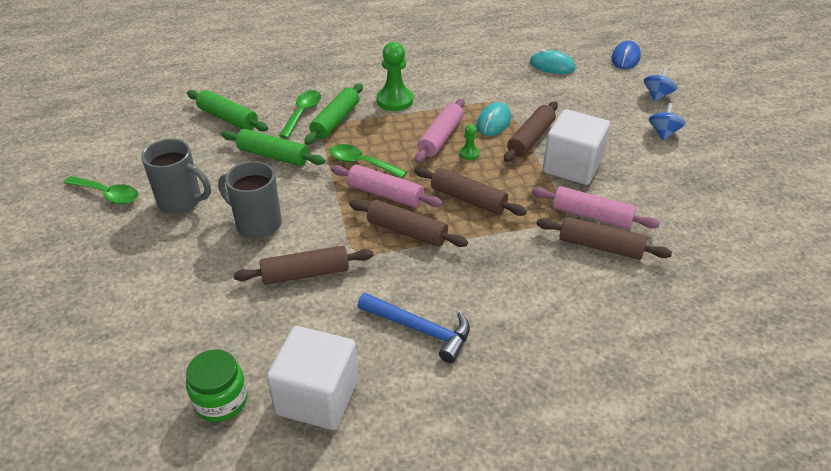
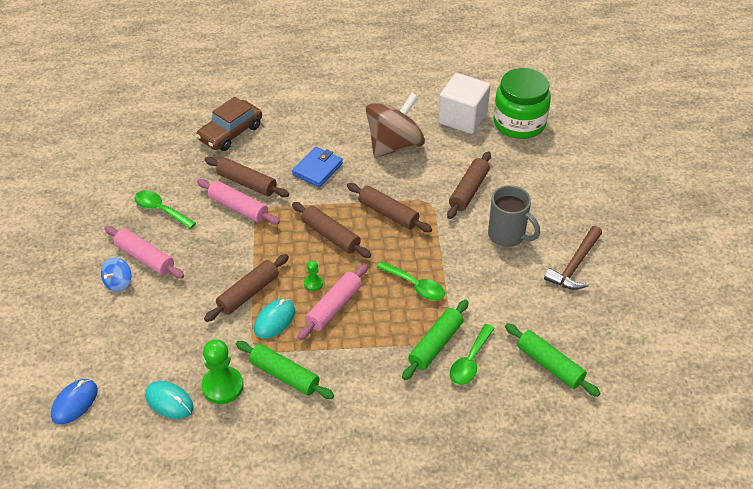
camera: 170 degrees left, 5 degrees up
(108, 194) = (643, 281): green spoon -> green spoon (161, 210)
(181, 201) = (575, 265): grey mug -> brown hammer
(221, 400) = (519, 123): green jar -> green jar, size x1.66
(273, 155) = (498, 306): green rolling pin -> green rolling pin (284, 375)
(305, 273) = (469, 190): brown rolling pin -> brown rolling pin turned 60 degrees counterclockwise
(385, 194) = (399, 249): pink rolling pin -> pink rolling pin (145, 258)
(394, 100) = (368, 367): green pawn -> green pawn (222, 386)
(420, 329) = (394, 145): blue hammer -> brown spinning top
(518, 277) = (317, 169): none -> blue wallet
(572, 166) = (227, 256): white cube -> none
(657, 95) = (86, 334): blue spinning top -> none
(671, 317) = (230, 132): none -> brown car

